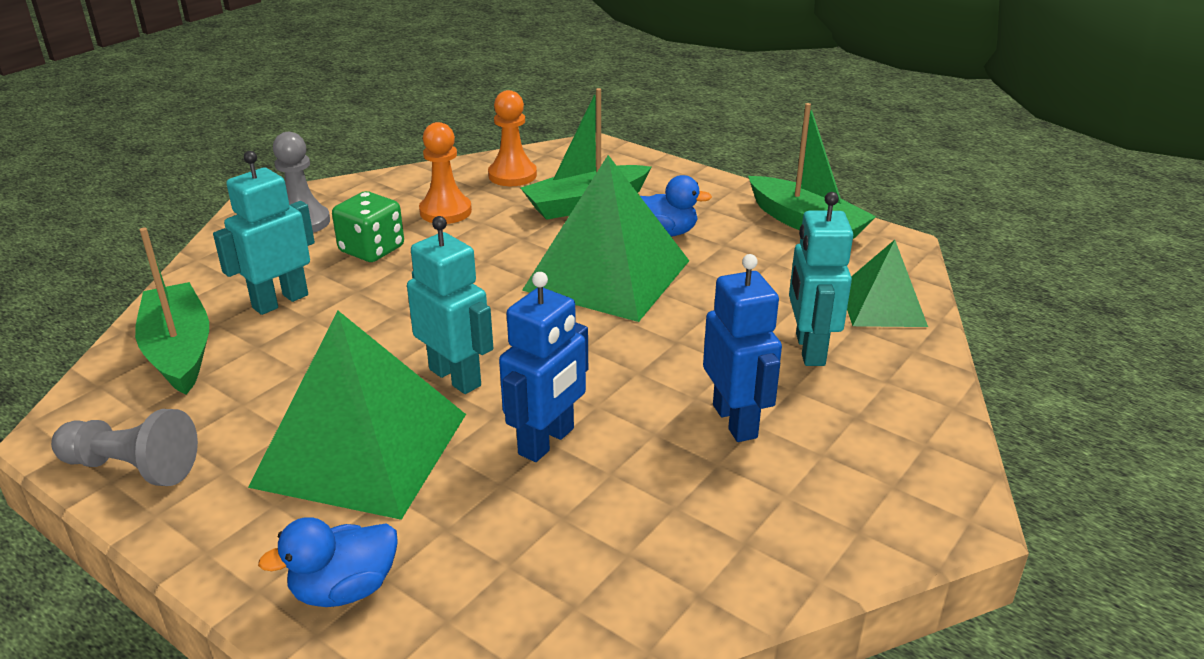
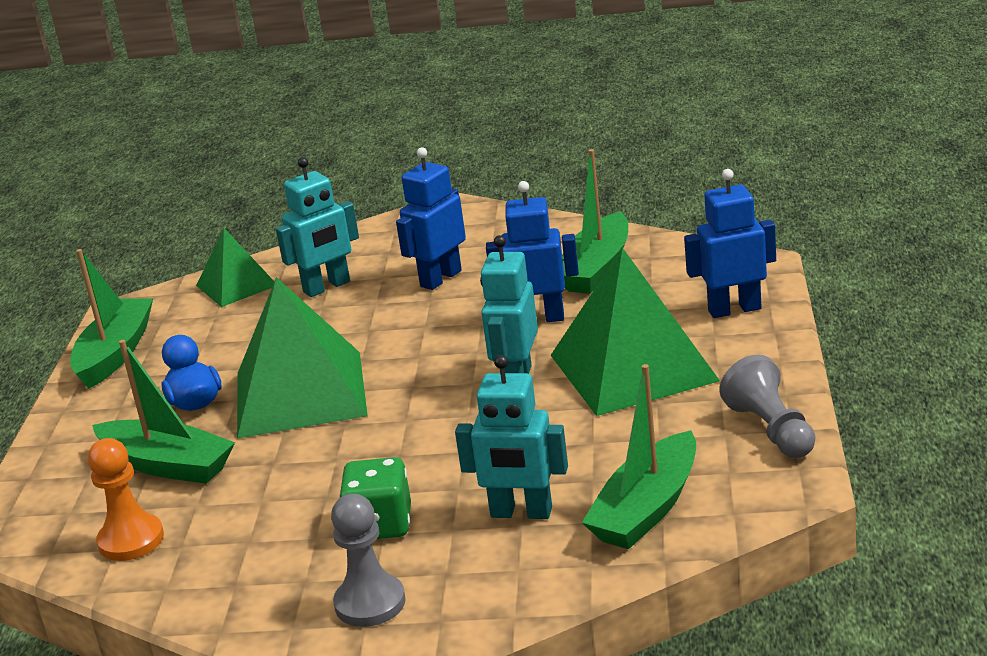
camera: 120 degrees left, 5 degrees down
(344, 589) = (734, 309): blue duck -> blue robot
(445, 211) = (258, 531): orange pawn -> none
(604, 542) = (597, 268): none -> green boat

